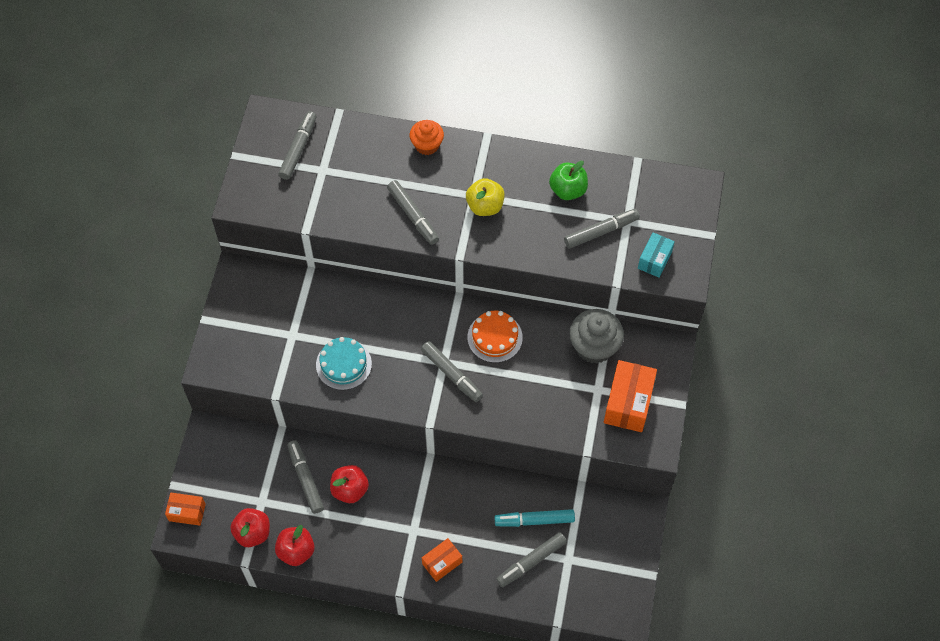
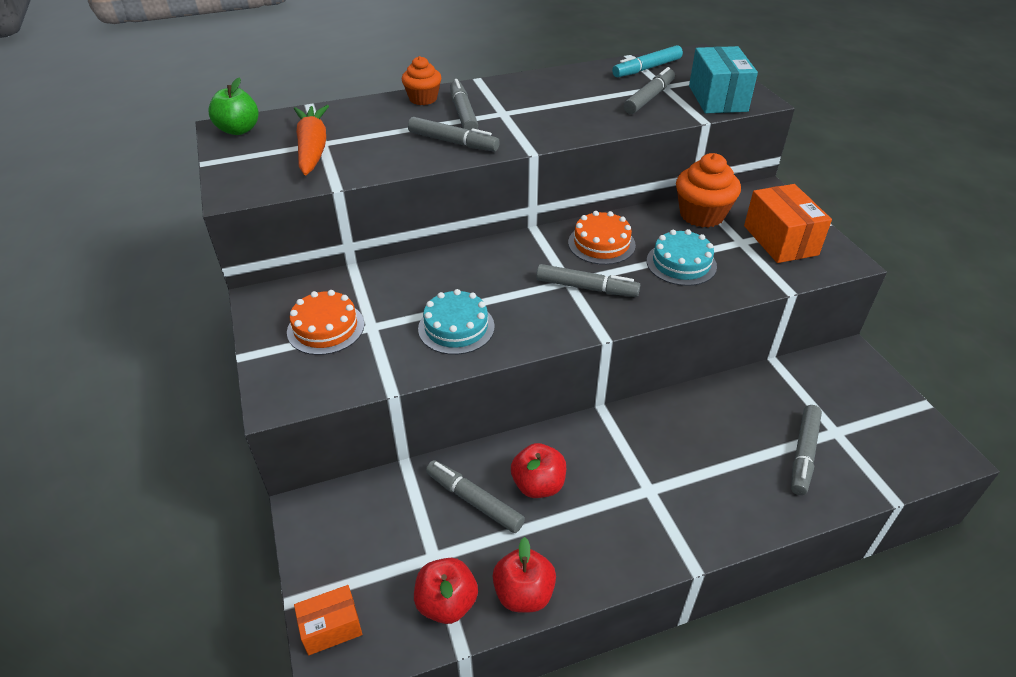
camera: 30 degrees left, 20 degrees down
(264, 321) = (325, 328): none -> orange cake
(298, 149) = (281, 138): grey marker -> grey marker (463, 113)
(313, 174) = (313, 149): none -> orange carrot
(442, 563) = (713, 507): orange box -> none
(485, 206) = (521, 115): yellow apple -> none
(534, 520) = (765, 413): turquoise marker -> turquoise marker (646, 68)
(535, 387) = (681, 263): none -> turquoise cake
(568, 190) = (589, 85): green apple -> green apple (239, 130)
(594, 346) = (702, 215): grey cupcake -> orange cupcake
(654, 260) = (717, 98): turquoise box -> turquoise box, size x1.67

